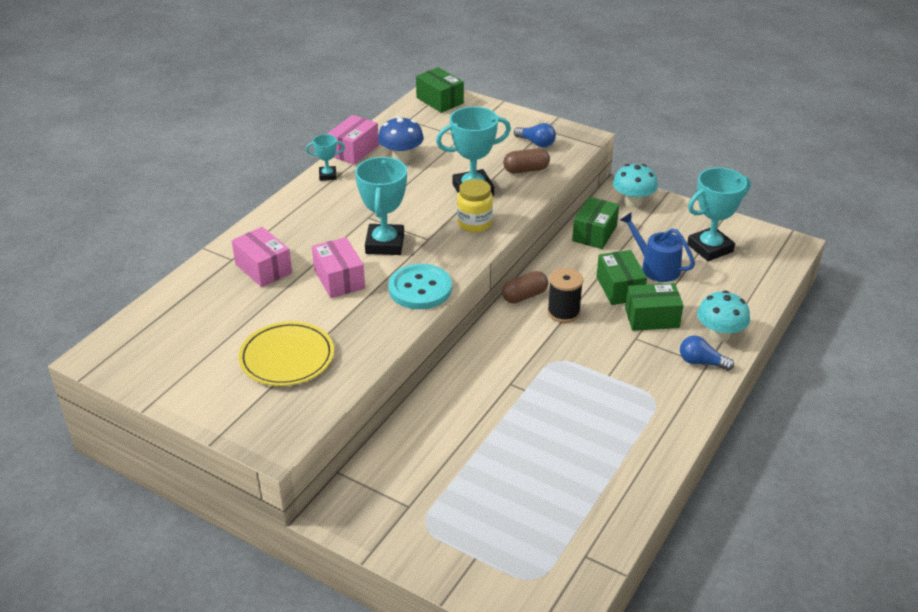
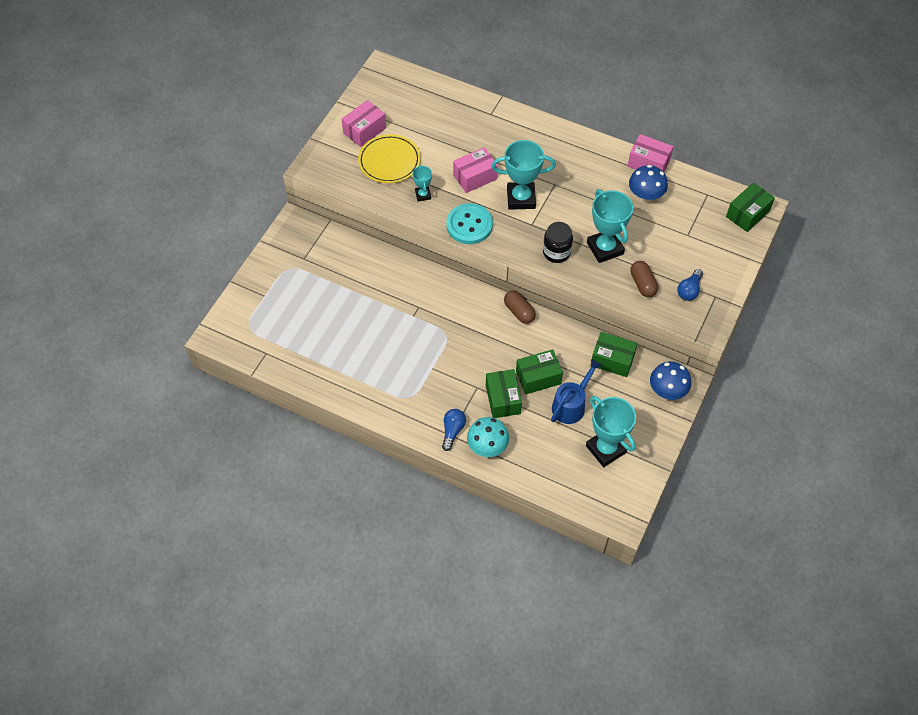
camera: 85 degrees right, 20 degrees up
(263, 268) = (482, 133): pink box -> pink box (364, 130)
(327, 175) = (607, 151): turquoise trophy -> turquoise trophy (423, 195)
(474, 223) = (556, 252): yellow jar -> black jar
(563, 312) = (502, 338): black spool -> none
(633, 202) = (667, 391): turquoise mushroom -> blue mushroom

